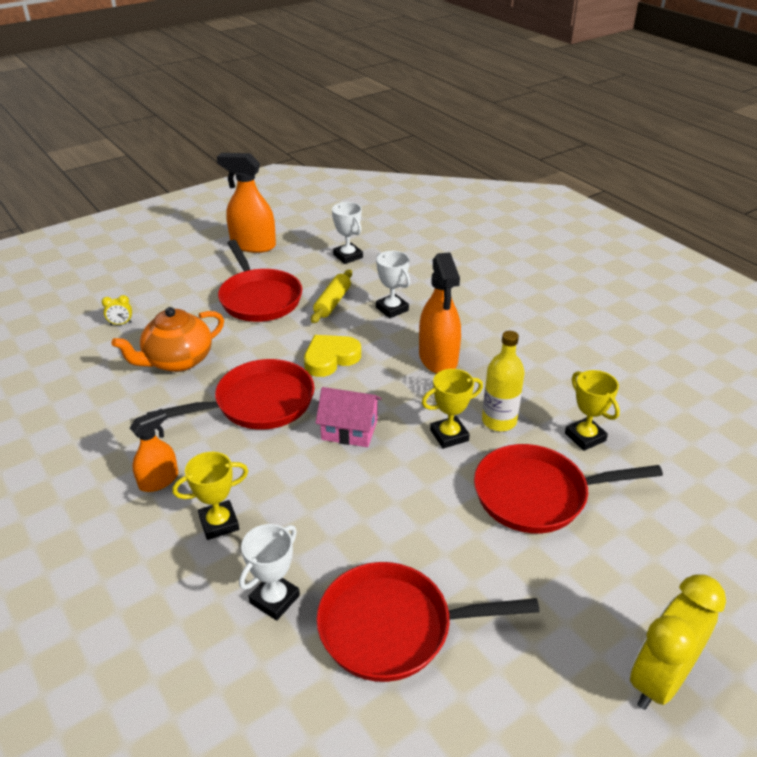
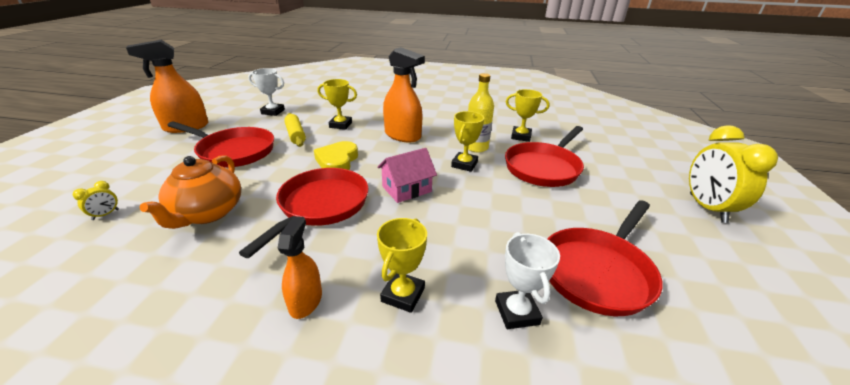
camera: 45 degrees left, 5 degrees down
(392, 309) = (340, 125): white trophy -> yellow trophy

